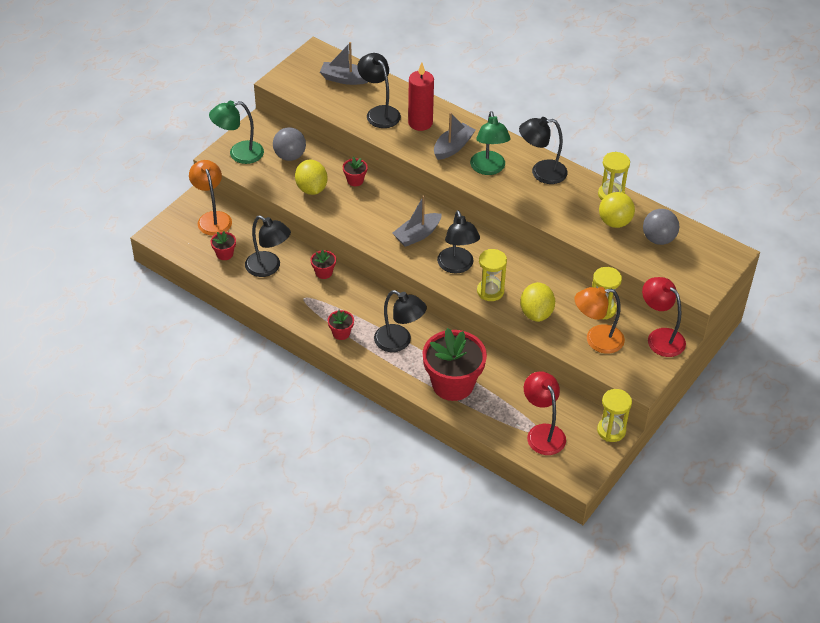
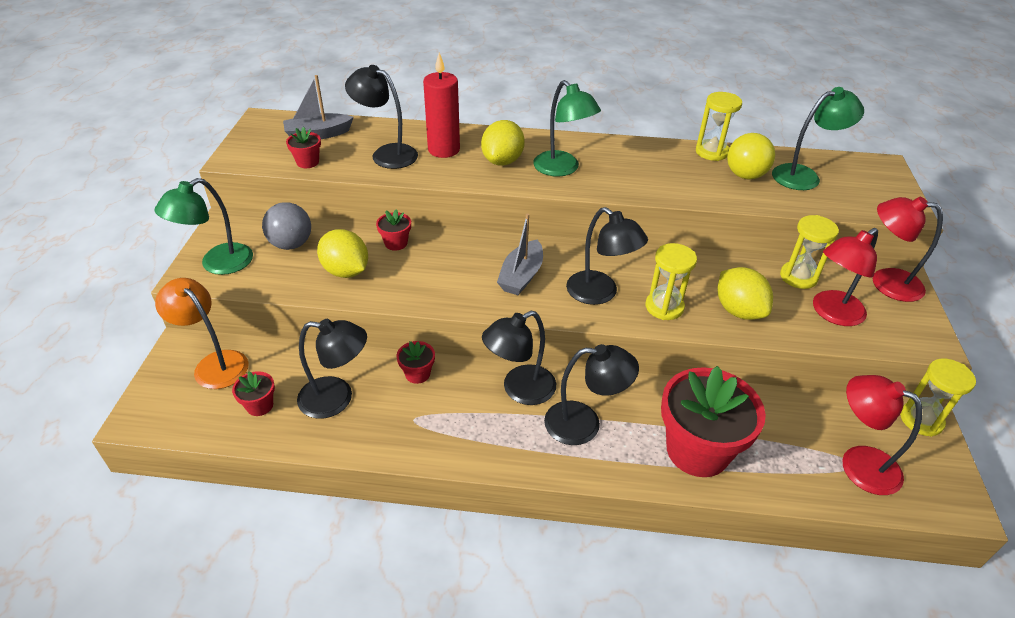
camera: 30 degrees left, 5 degrees down
(341, 333) = (500, 447): red flower pot -> red flower pot (307, 162)
(453, 147) = (502, 161): grey boat -> yellow lemon
(541, 172) = (621, 155): black lamp -> black lamp (519, 390)
(596, 340) = (831, 313): orange lamp -> red lamp
(658, 239) = (804, 176): grey ball -> green lamp

